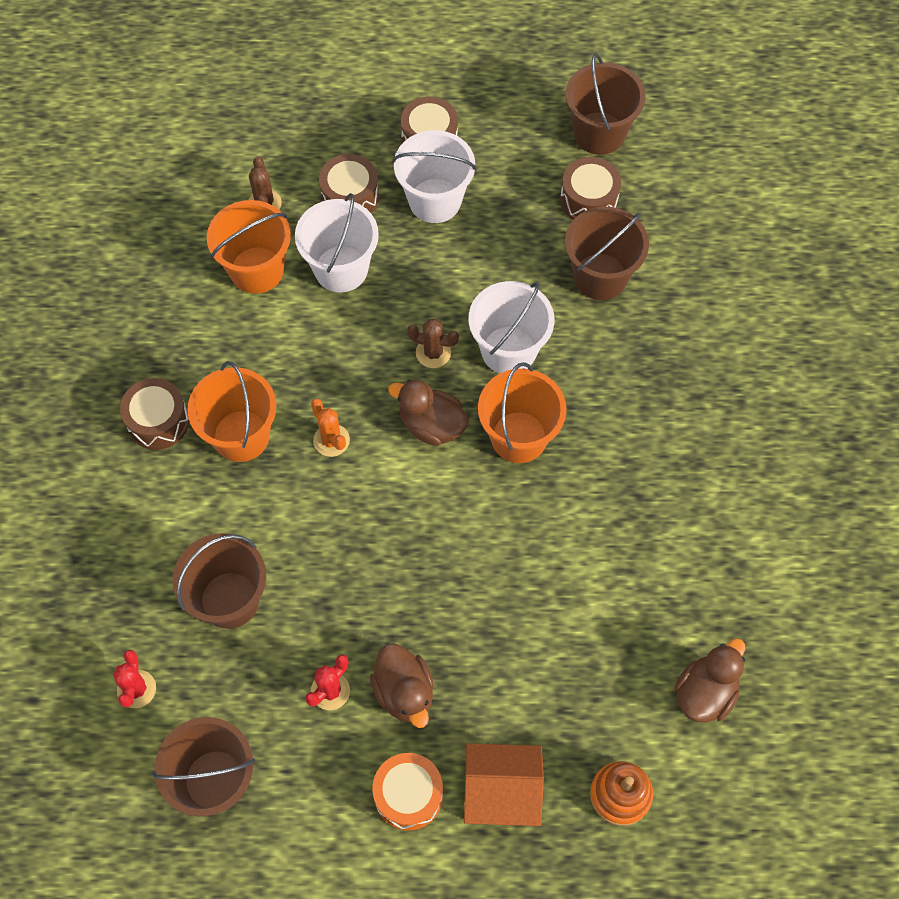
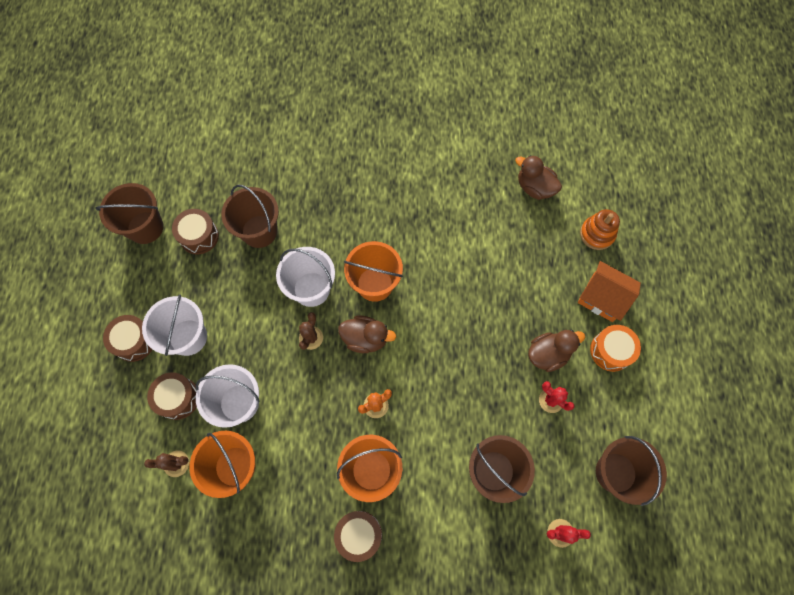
camera: 90 degrees left, 5 degrees up
(431, 425) = (365, 338): brown duck -> brown duck turned 105 degrees counterclockwise
(501, 791) = (602, 298): orange house -> orange house turned 60 degrees counterclockwise

